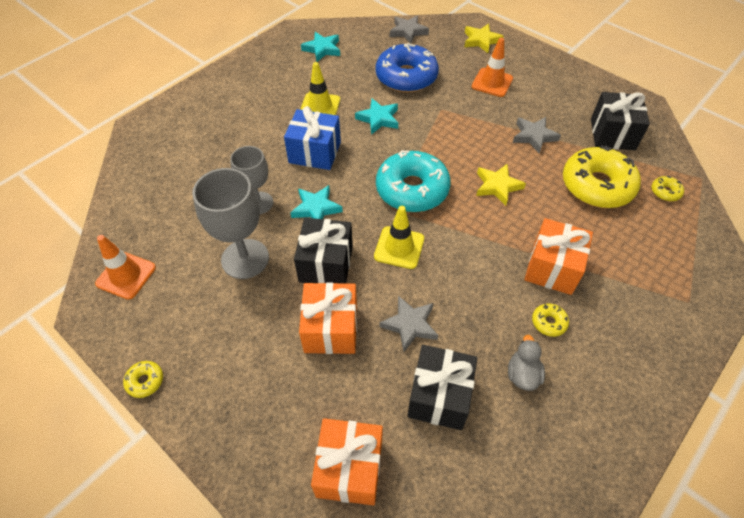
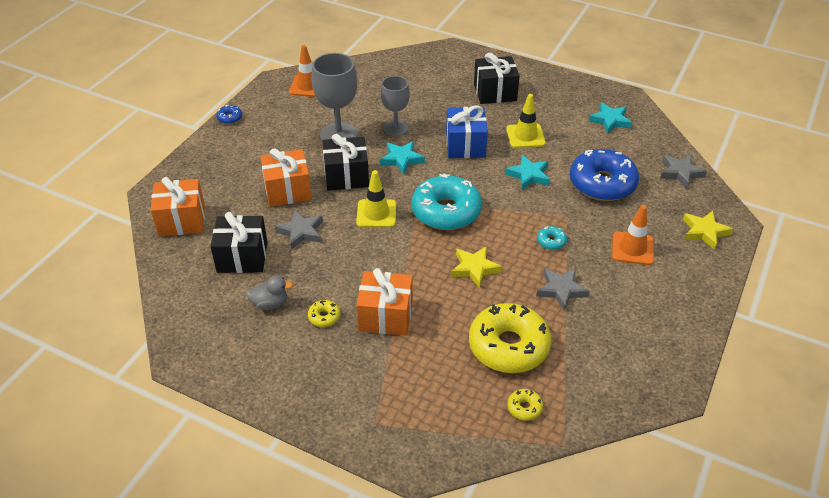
camera: 75 degrees right, 10 degrees down
(145, 381) = (230, 118): yellow donut -> blue donut
(473, 127) = (551, 241): none -> turquoise donut
(612, 134) = (600, 358): black gift -> black gift (495, 92)

